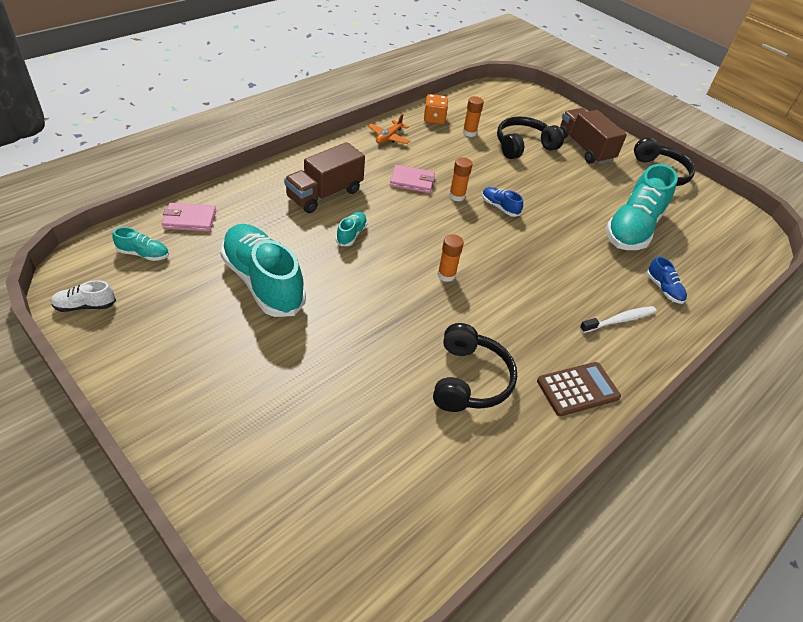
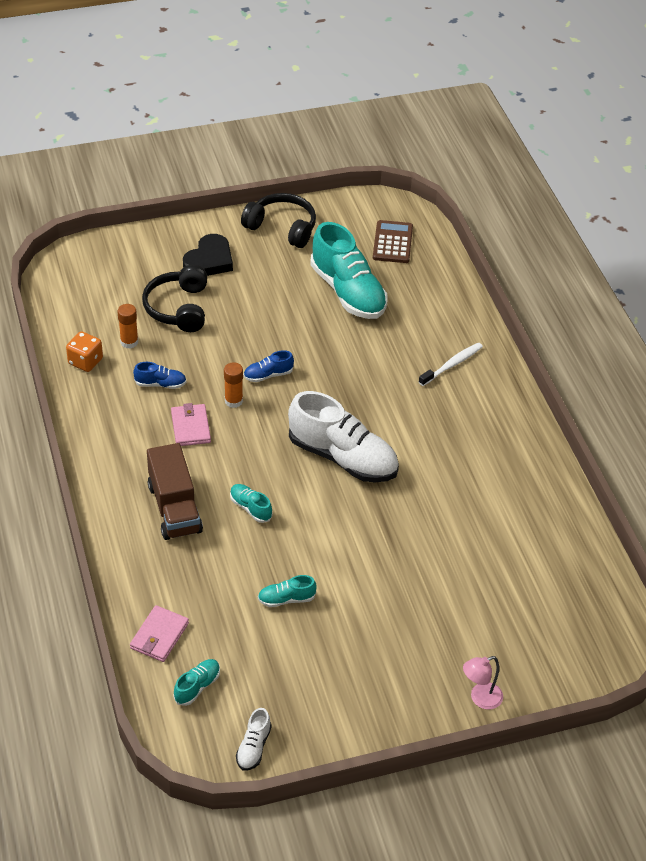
camera: 60 degrees left, 0 degrees up
(198, 469) = (480, 698): none -> pink lamp
(263, 282) = (286, 599): turquoise shoe -> turquoise shoe, size x0.44
(388, 137) = (99, 416): orange plane -> none
(412, 181) = (190, 427): pink wallet -> pink wallet turned 45 degrees counterclockwise
(446, 275) = (343, 458): orange glue stick -> white shoe
(470, 380) = (469, 493): black headphones -> none
(578, 389) = (508, 429): brown calculator -> brown calculator (392, 242)
(584, 148) = (209, 260): brown truck -> black heart
(619, 320) = (452, 364): white toothbrush -> white toothbrush turned 45 degrees clockwise
(663, 289) = (432, 315): blue shoe -> blue shoe (160, 384)

